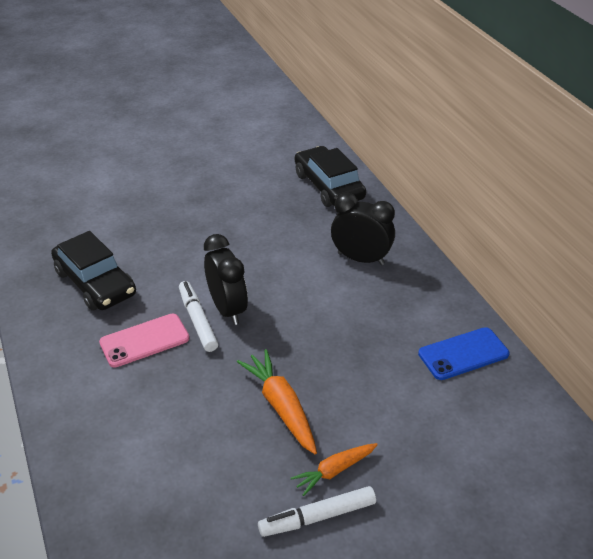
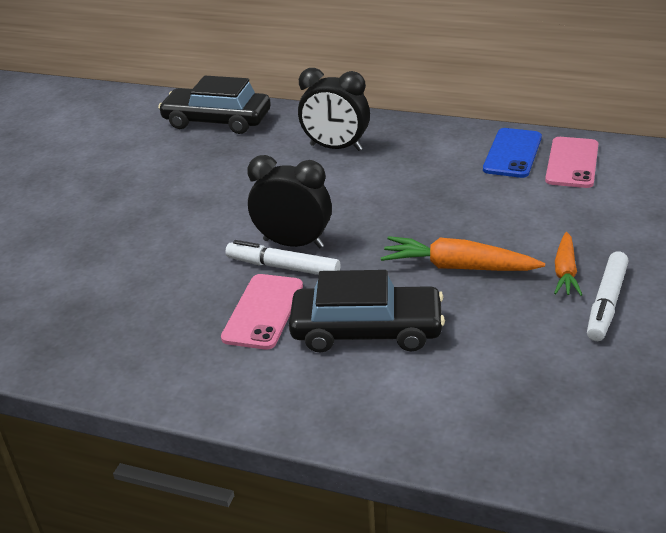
camera: 45 degrees left, 5 degrees down
(95, 283) = (127, 310): black car -> black car (366, 330)
(361, 259) = (336, 148): black clock -> black clock turned 135 degrees counterclockwise
(491, 396) = (572, 163): none -> pink phone

